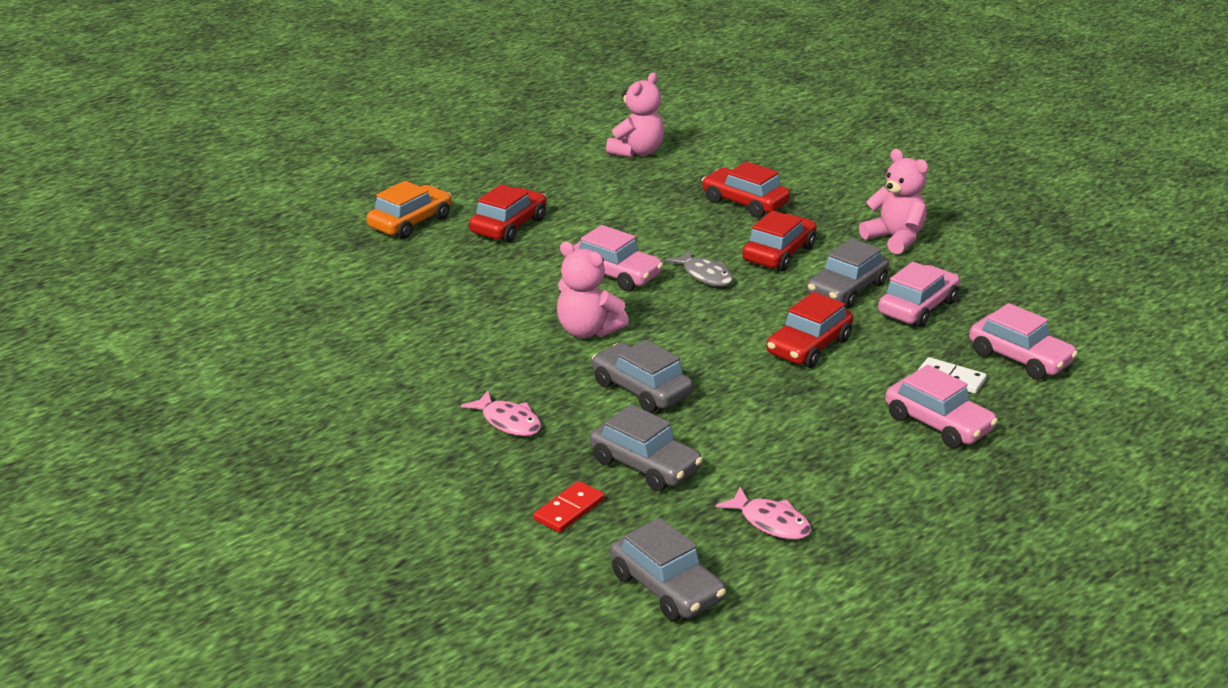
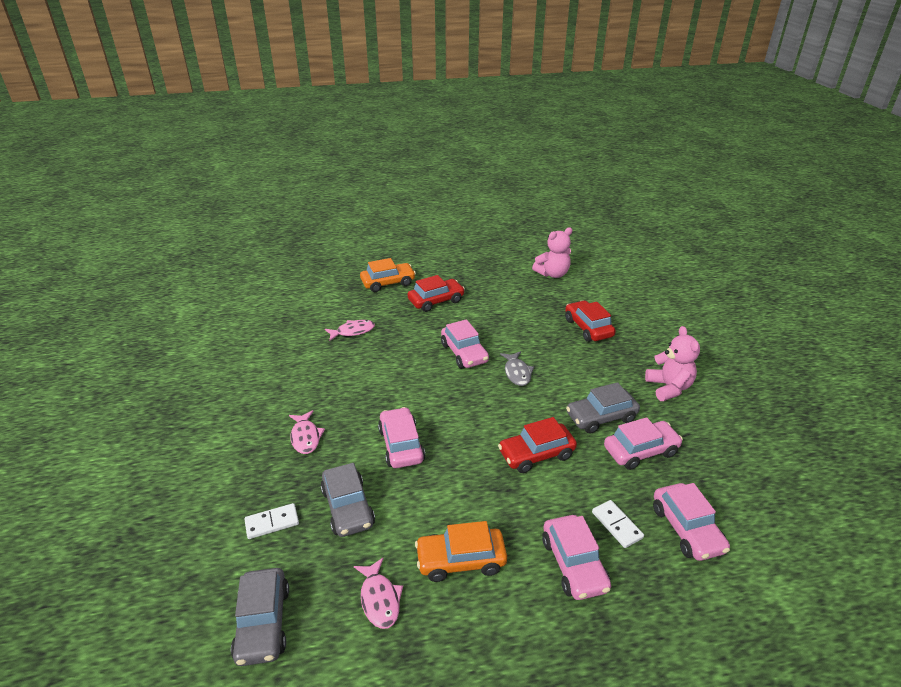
camera: 30 degrees right, 5 degrees up
(430, 294) = (353, 331): none -> pink fish
(569, 509) = (272, 522): red domino -> white domino
(588, 331) = (411, 388): pink teddy bear -> none
(641, 389) = (401, 445): grey car -> pink car
(779, 253) = (578, 372): red car -> none
(822, 462) = (461, 560): none -> orange car

